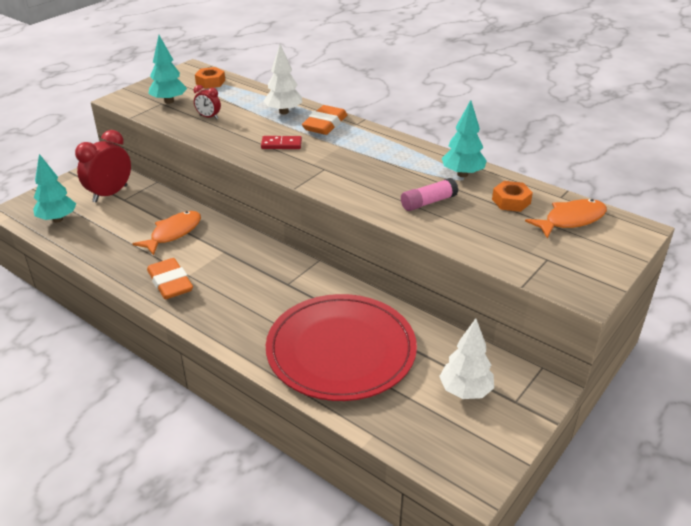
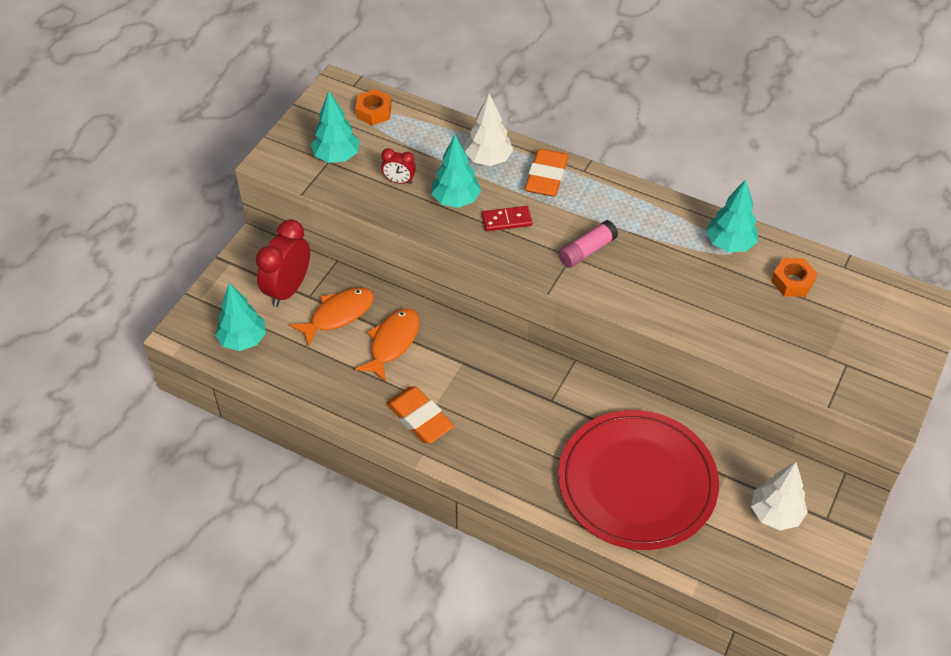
camera: 10 degrees left, 15 degrees up
(247, 130) = (456, 200): none -> turquoise tree
(428, 202) = (703, 296): pink glue stick -> pink glue stick (587, 250)
(571, 220) = (861, 302): orange fish -> orange fish (338, 315)

